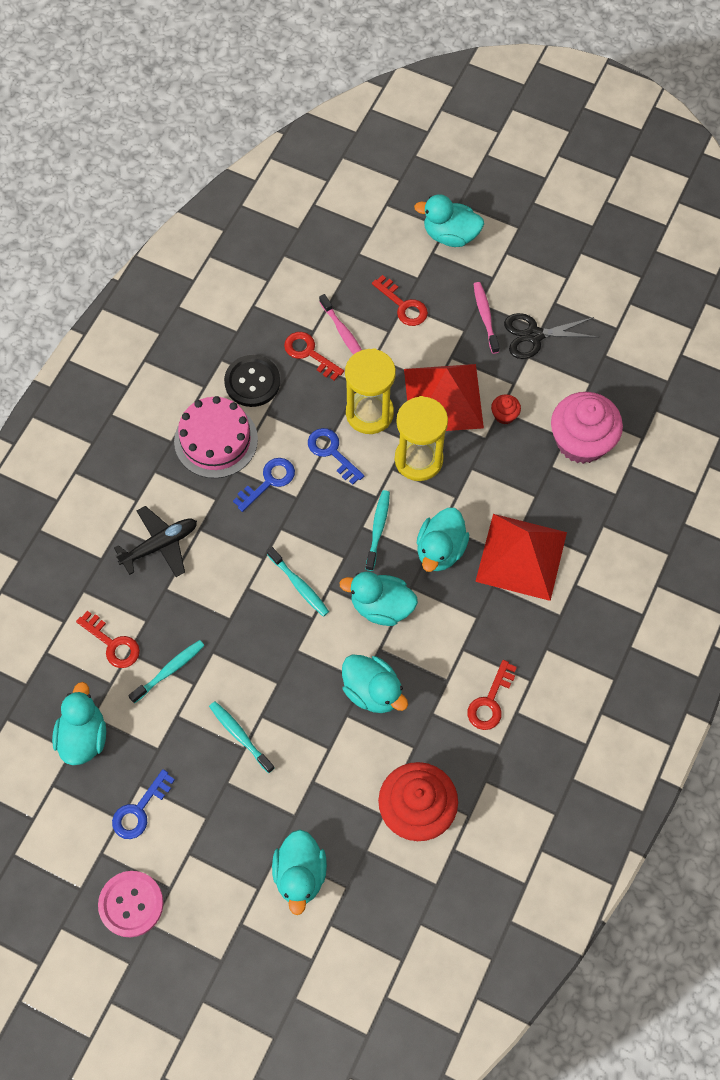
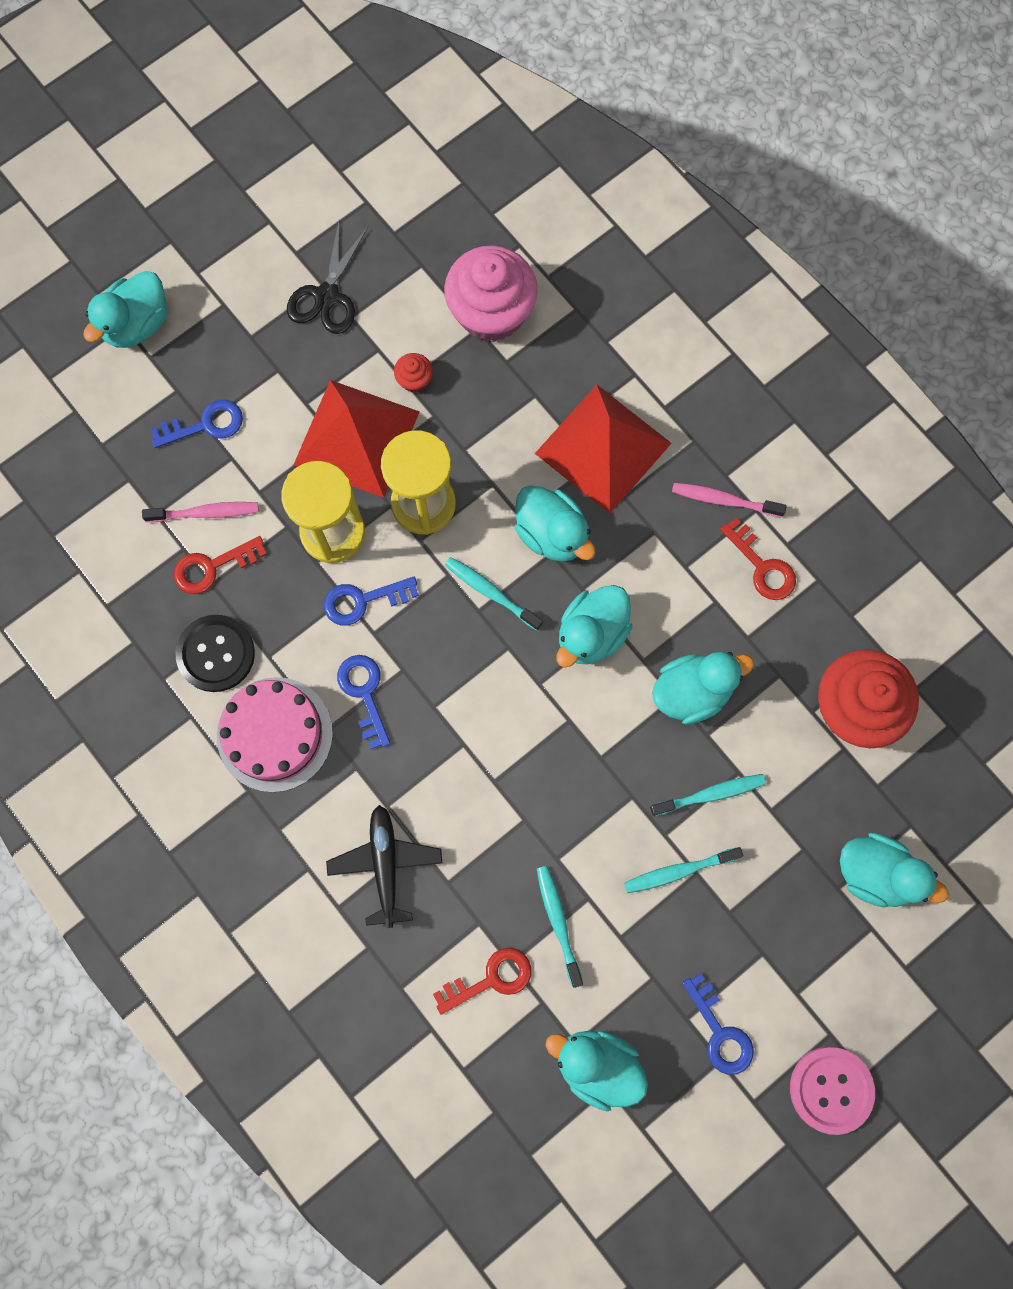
camera: 65 degrees left, 10 degrees up
(299, 585) = (519, 717): turquoise toothbrush -> turquoise toothbrush (710, 794)
(403, 305) = (205, 425): red key -> blue key
(485, 316) = (272, 338): pink toothbrush -> pink toothbrush (724, 500)

